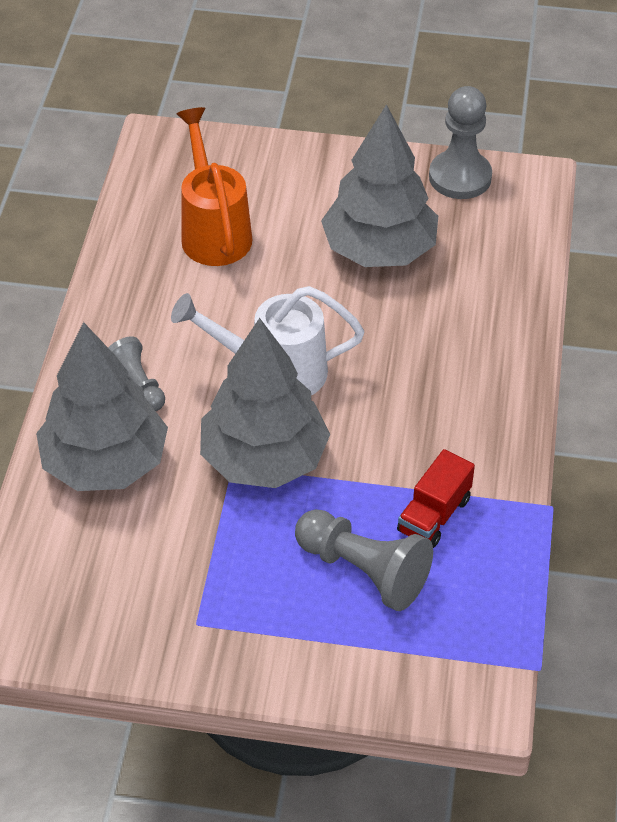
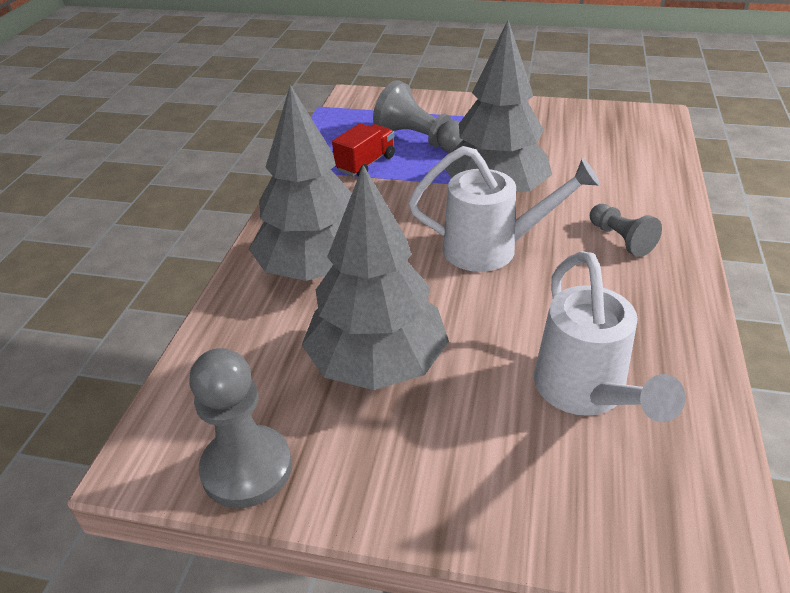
camera: 175 degrees left, 10 degrees down
(106, 463) = (625, 191): grey tree -> grey tree (315, 269)
(214, 231) = (585, 393): orange watering can -> white watering can

